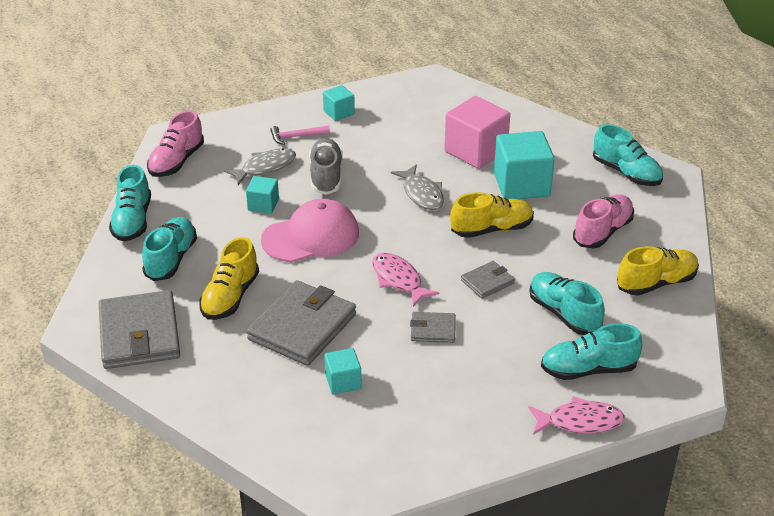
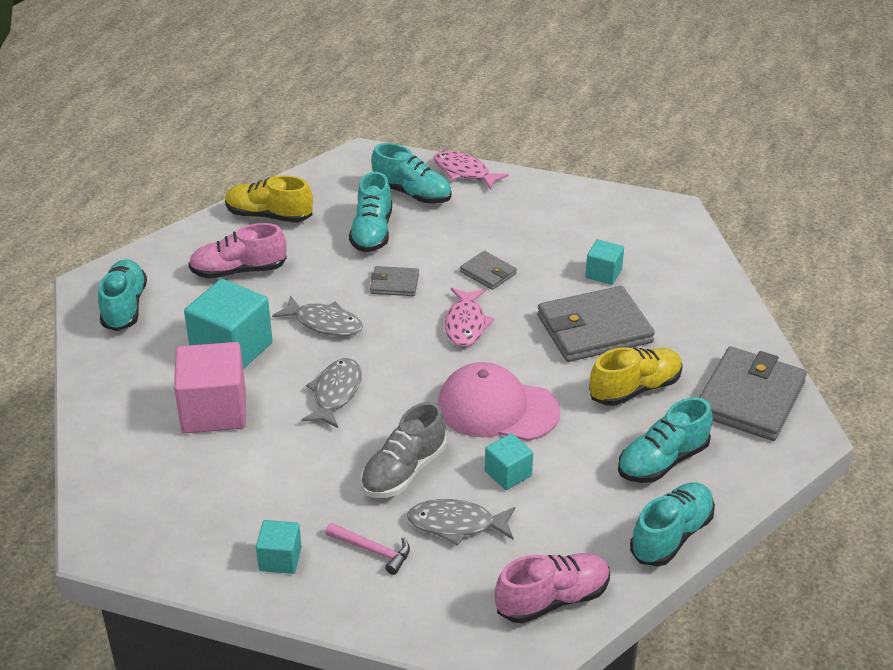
camera: 140 degrees left, 0 degrees up
(491, 229) = (324, 323): yellow shoe -> grey fish

